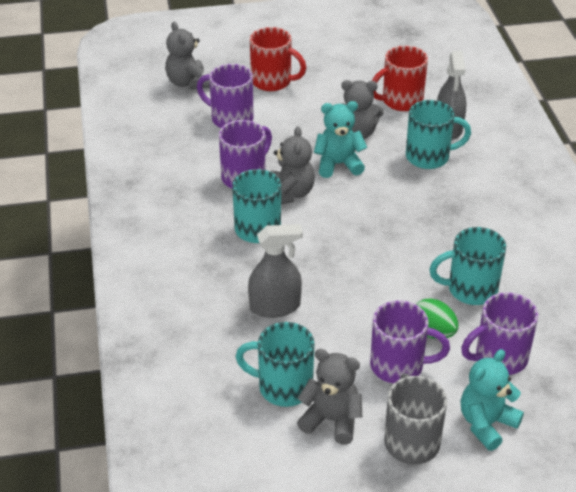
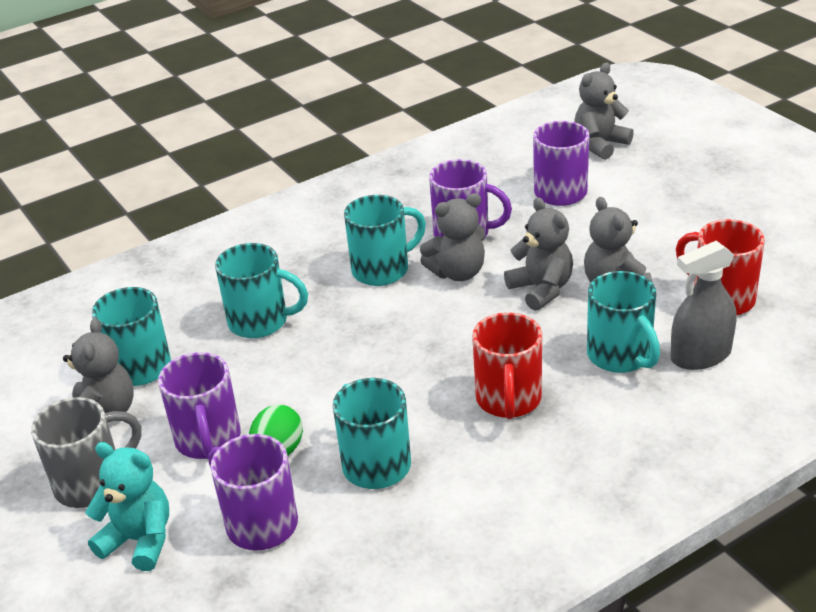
camera: 70 degrees right, 5 degrees down
(273, 81) = (660, 195): red mug -> red mug (508, 400)
(275, 306) = (261, 322): grey spray bottle -> turquoise mug
(338, 164) = (541, 289): turquoise teddy bear -> grey teddy bear

